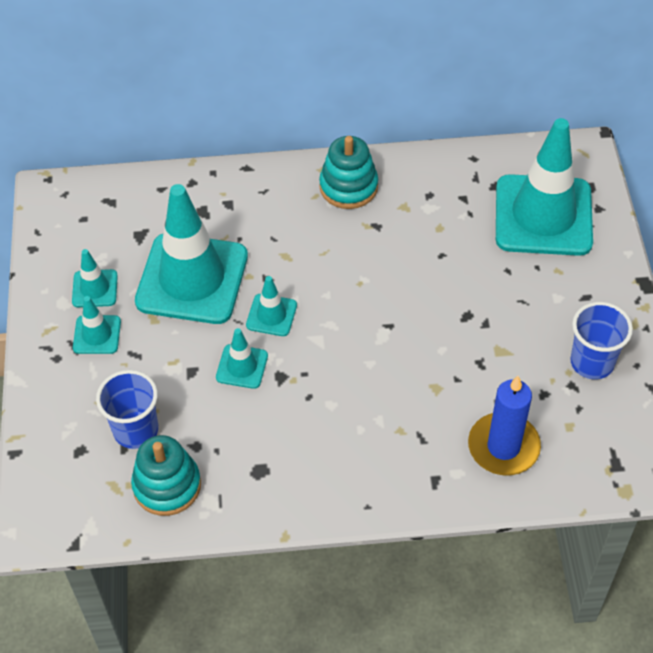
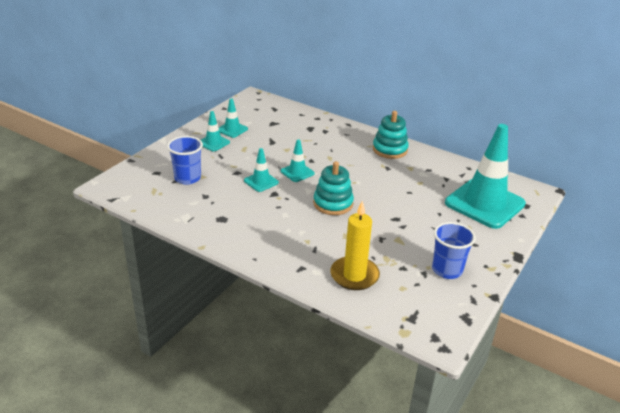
camera: 35 degrees right, 20 degrees down
(167, 485) = (175, 201): turquoise stacking toy -> turquoise stacking toy (333, 203)
(192, 279) = (277, 145): turquoise traffic cone -> none
(503, 447) = (354, 275): blue candle -> yellow candle

